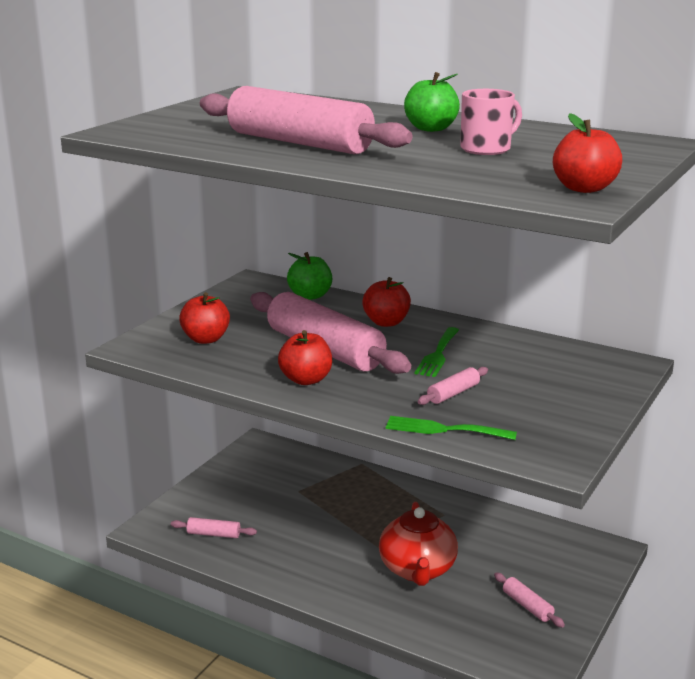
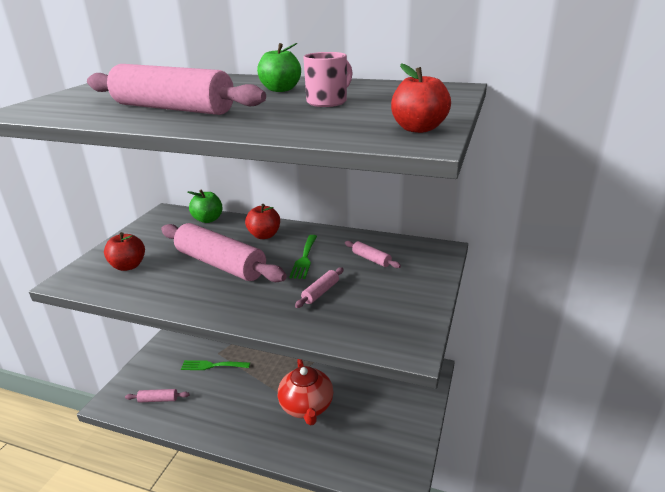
camera: 10 degrees left, 5 degrees up
(306, 380) = (207, 294): red apple -> none
(444, 429) = (318, 328): green fork -> green fork (212, 365)
(527, 606) = (386, 425): pink rolling pin -> pink rolling pin (371, 259)

